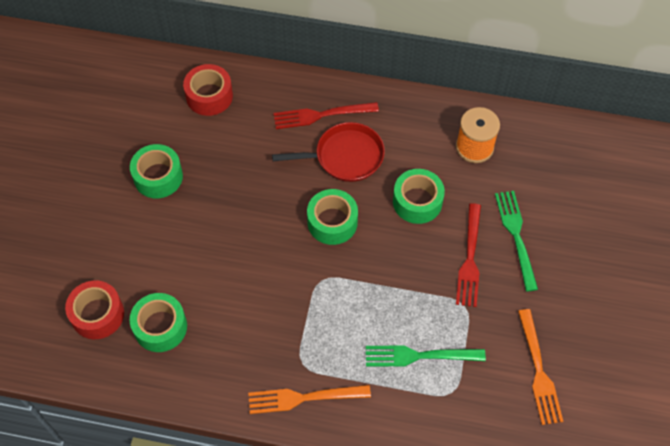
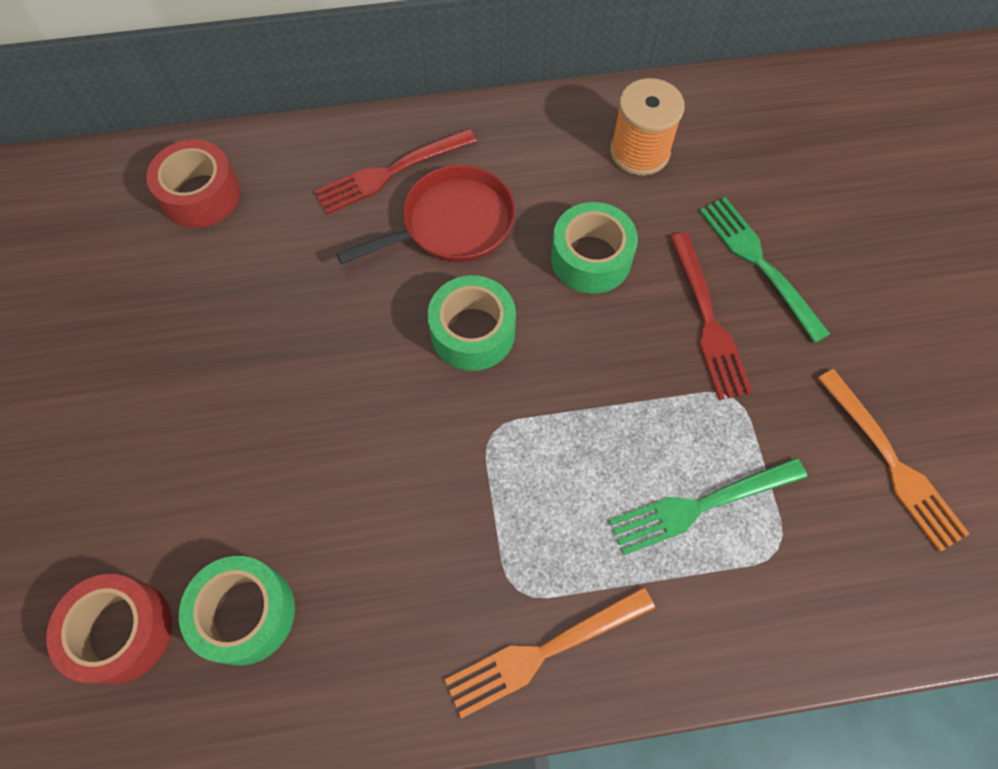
camera: 20 degrees left, 5 degrees up
(158, 177) = (157, 350): green tape -> none

